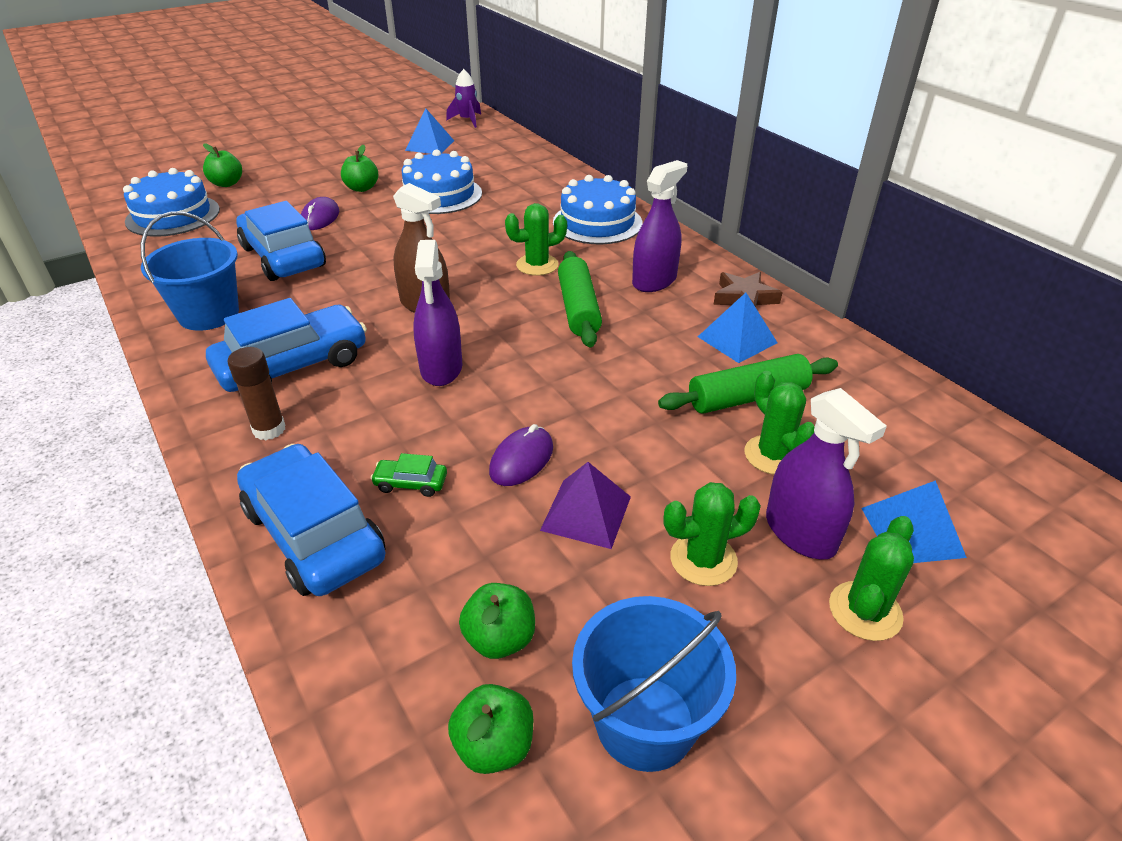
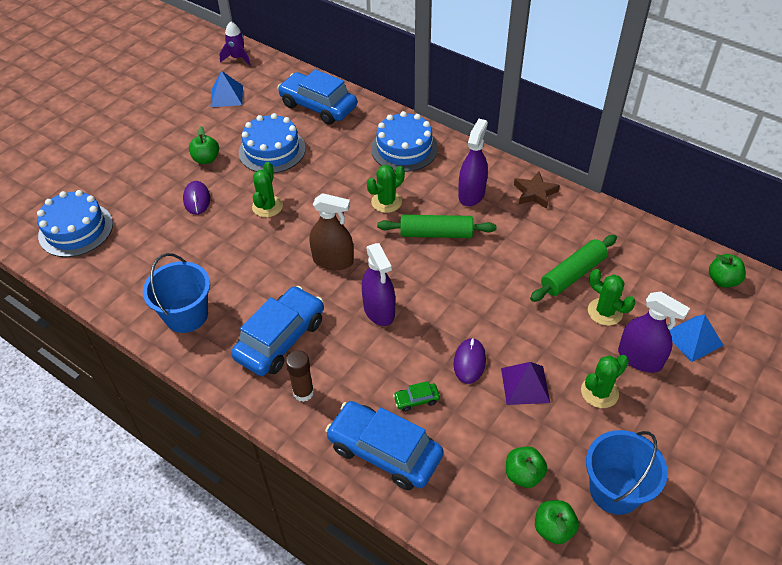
camera: 20 degrees left, 10 degrees up
(227, 183) = (91, 183): green apple -> green apple (722, 280)
(283, 257) = (199, 247): blue car -> blue car (318, 106)
(578, 309) = (436, 233): green rolling pin -> green rolling pin turned 60 degrees counterclockwise
(737, 339) = (546, 230): blue pyramid -> none
(865, 611) = (688, 394): green cactus -> green cactus (267, 206)

